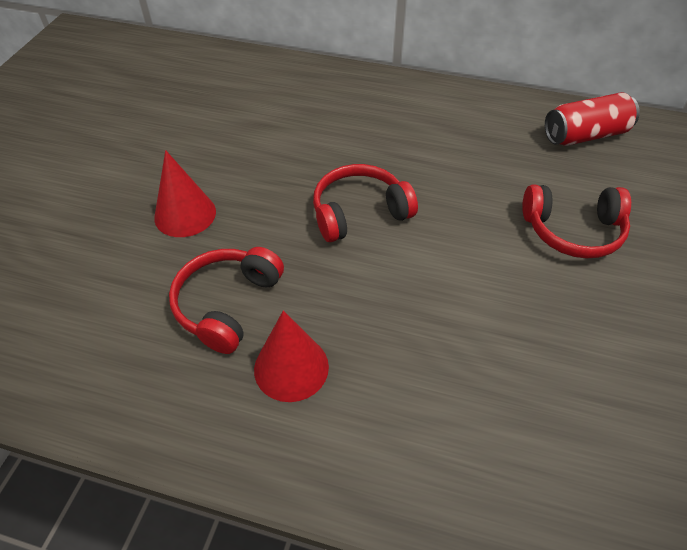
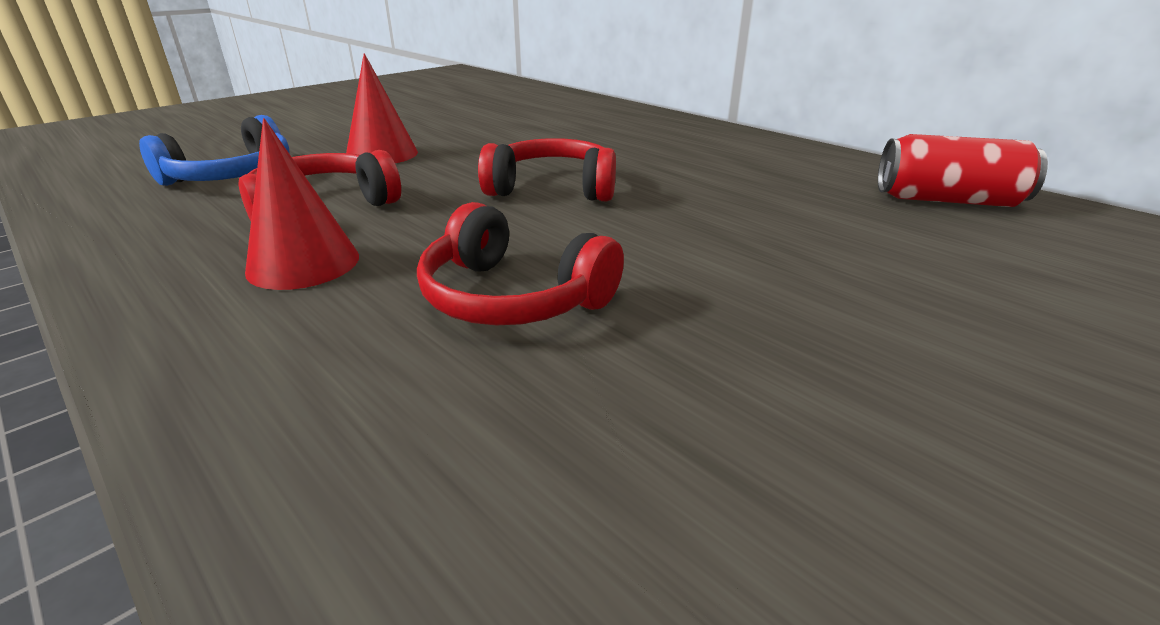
camera: 30 degrees right, 20 degrees down
(99, 295) = (232, 176): none -> blue headphones
(573, 231) = (837, 266): red headphones -> red headphones (512, 297)

